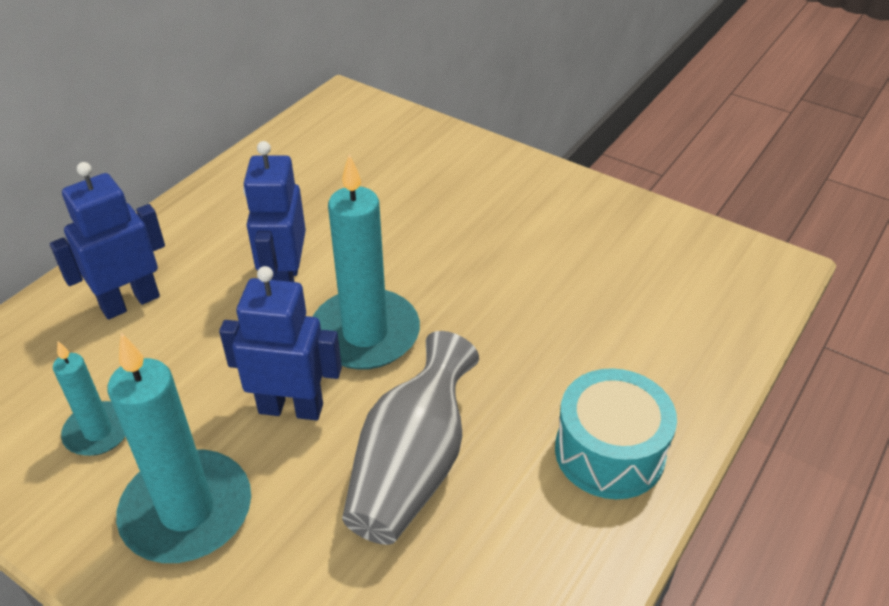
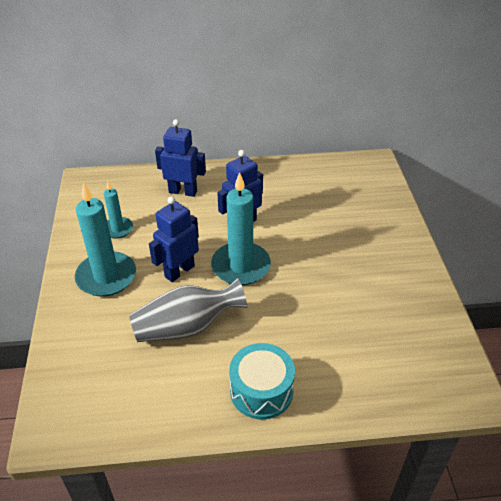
camera: 50 degrees right, 0 degrees up
(291, 408) = (179, 271): blue robot -> blue robot turned 105 degrees counterclockwise

